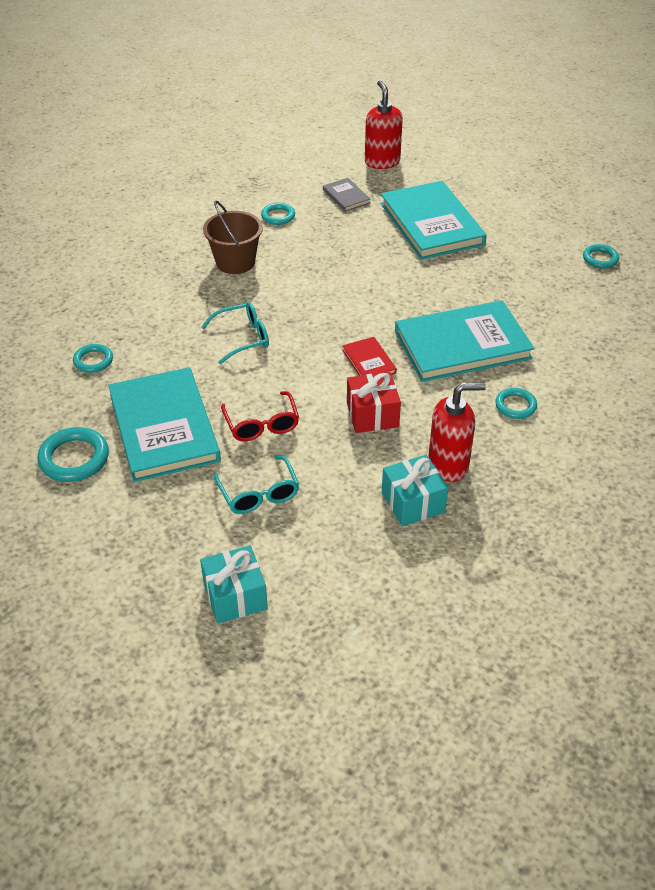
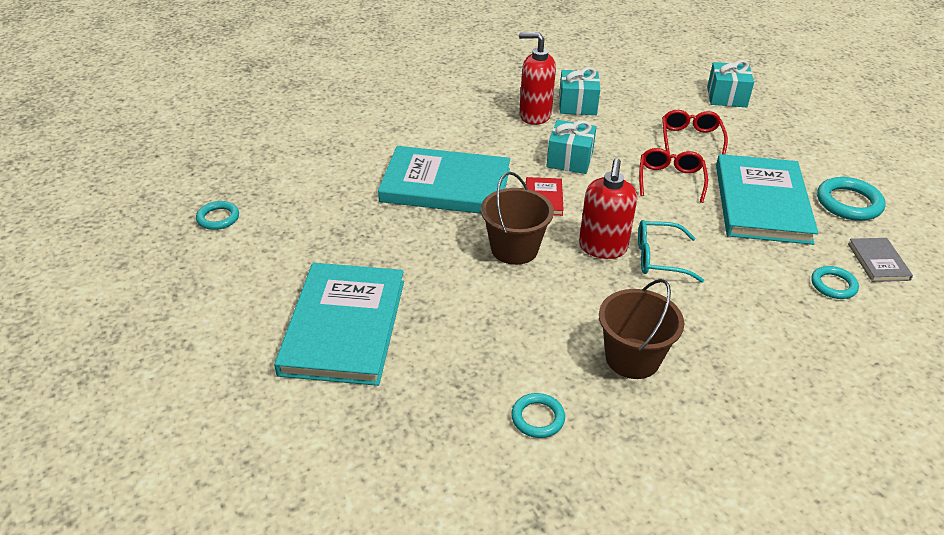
camera: 155 degrees left, 5 degrees down
(258, 493) = (691, 139): turquoise glasses -> red glasses
(346, 196) = (416, 419): grey book -> grey book (878, 262)
(361, 308) = (514, 249): none -> brown bucket
(372, 414) = (570, 160): red gift -> turquoise gift
(382, 162) = (303, 474): red soap dispenser -> red soap dispenser (602, 248)
(515, 406) = (448, 132): turquoise ring -> none

